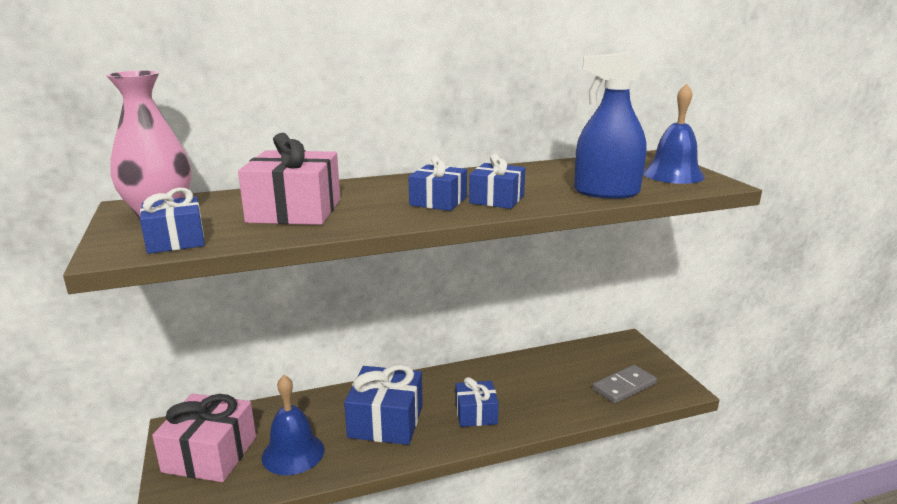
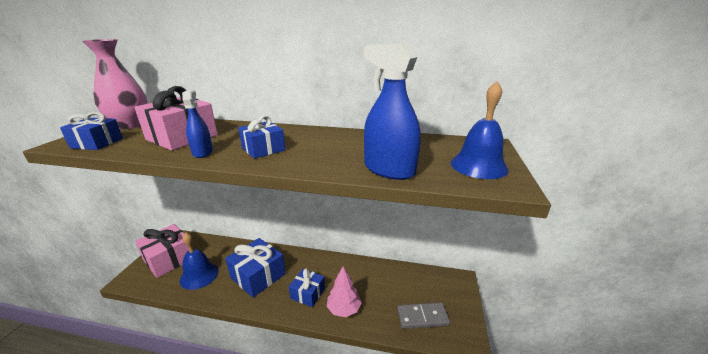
camera: 30 degrees right, 5 degrees up
(370, 218) = (202, 152): none -> blue spray bottle
(497, 199) = (300, 156): blue gift -> none
(536, 411) = (344, 309): none -> pink tree

